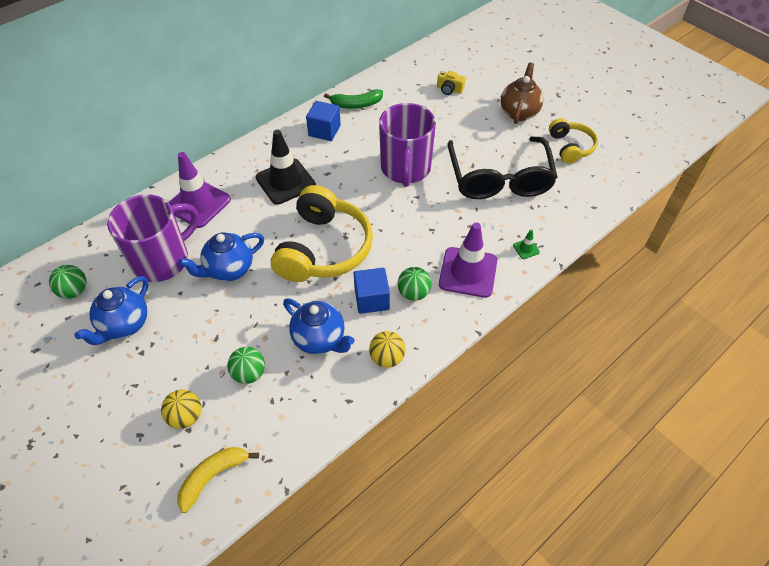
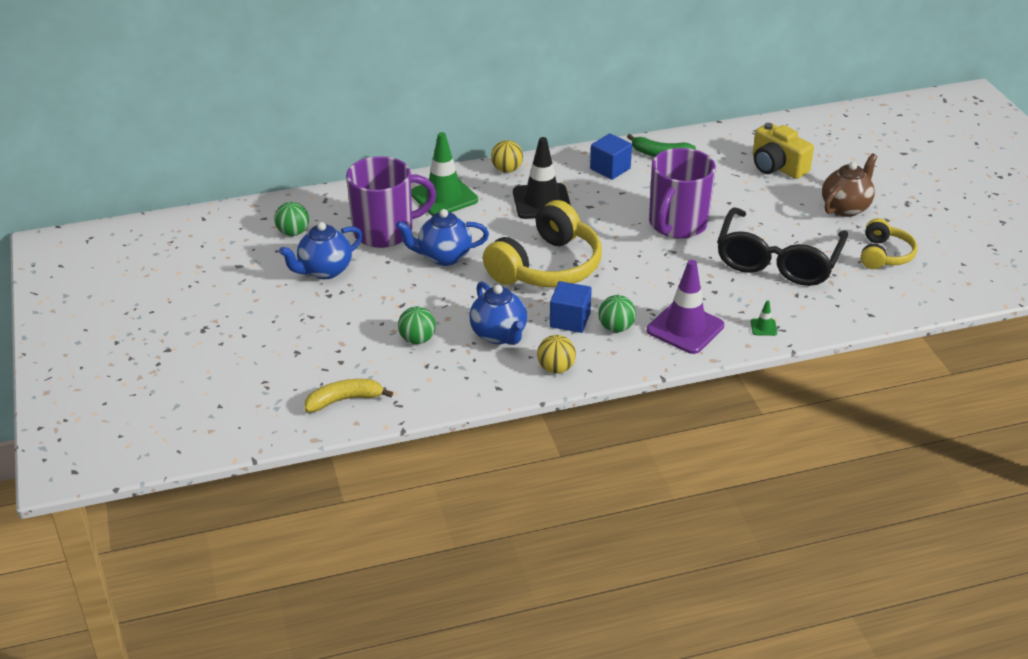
camera: 25 degrees right, 15 degrees down
(186, 416) = (343, 352): yellow ball -> yellow ball (507, 170)
(198, 204) = (444, 197): purple traffic cone -> green traffic cone
(449, 89) = (777, 166): yellow camera -> yellow camera, size x1.83

